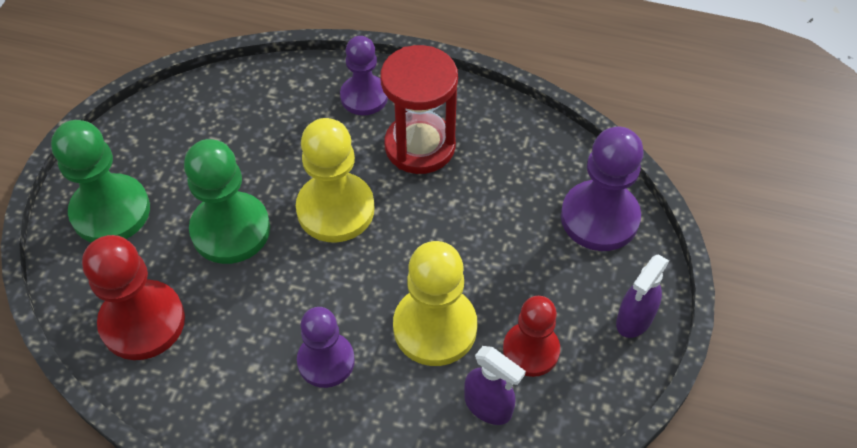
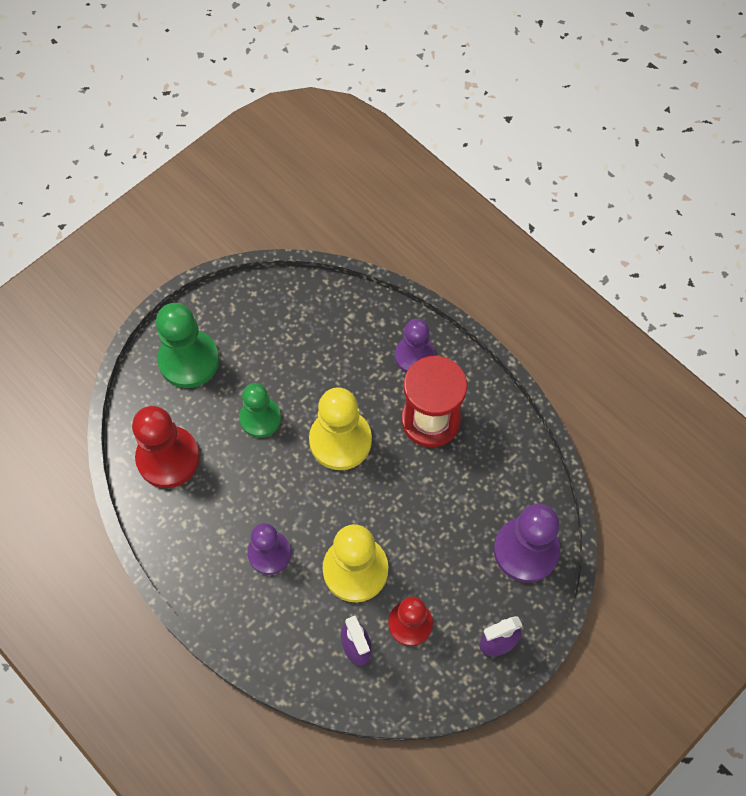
camera: 30 degrees right, 10 degrees up
(230, 230) = (260, 418): green pawn -> green pawn, size x0.67

